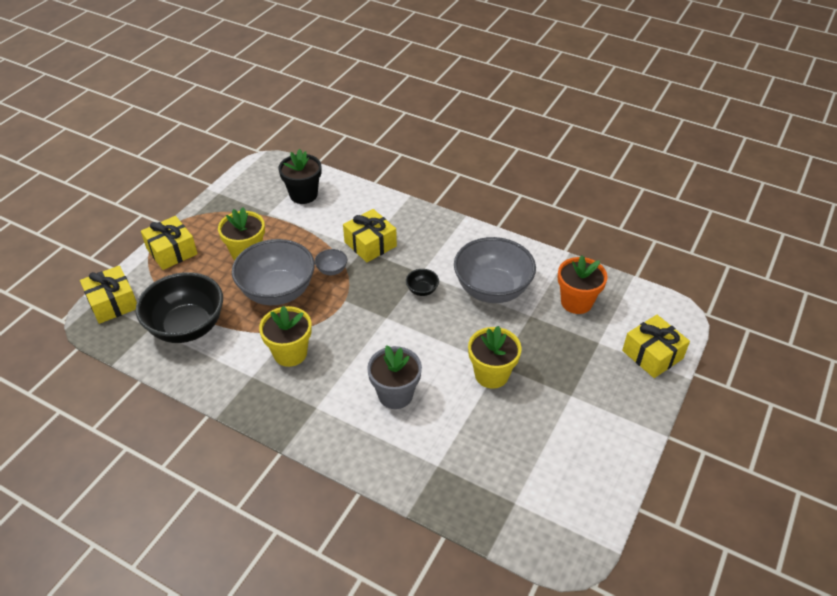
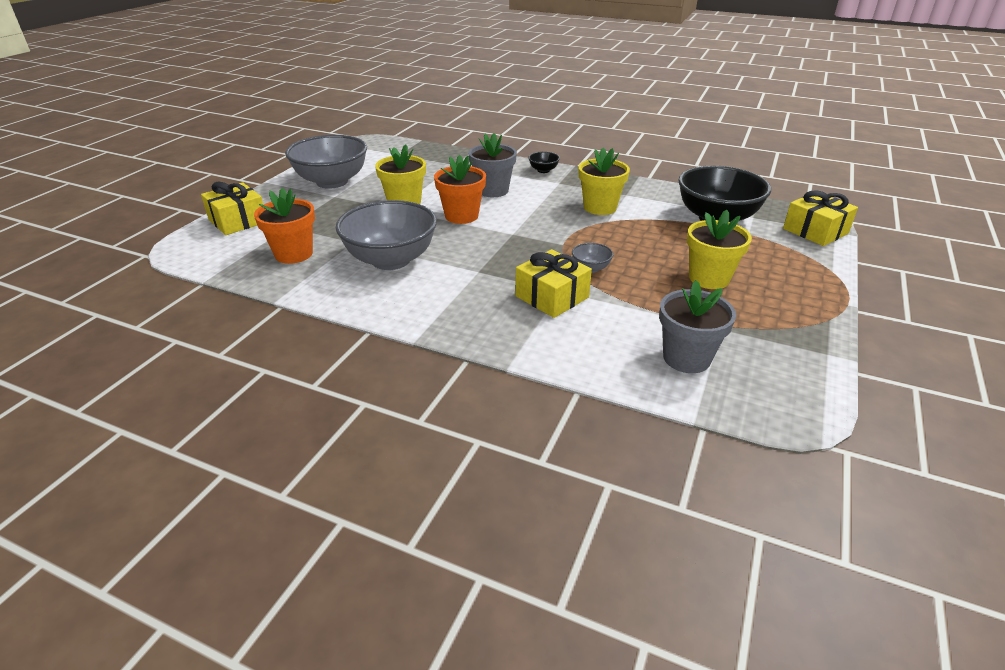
camera: 175 degrees right, 10 degrees down
(172, 251) = (808, 276): yellow gift -> none
(277, 291) = (643, 247): grey bowl -> grey bowl (332, 182)
(303, 195) = (686, 358): black flower pot -> grey flower pot
(422, 290) = (475, 255): black bowl -> black bowl (543, 170)
(432, 348) = (461, 216): none -> orange flower pot

